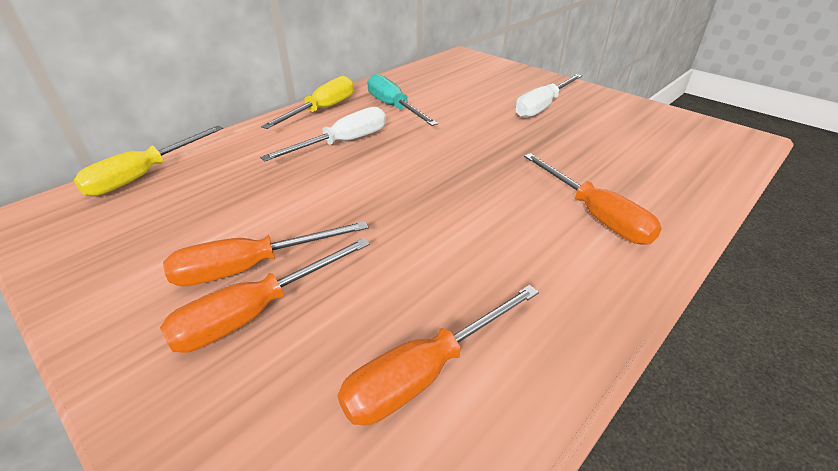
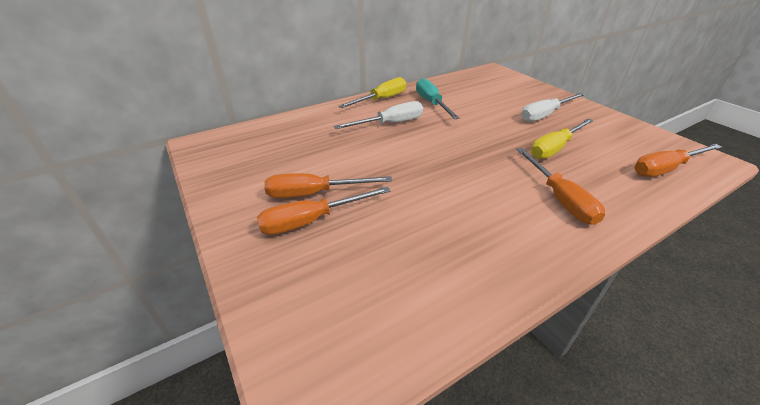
camera: 15 degrees right, 0 degrees up
(144, 175) = (262, 128): yellow screwdriver -> yellow screwdriver (555, 148)
(425, 372) = (407, 275): orange screwdriver -> orange screwdriver (665, 169)

